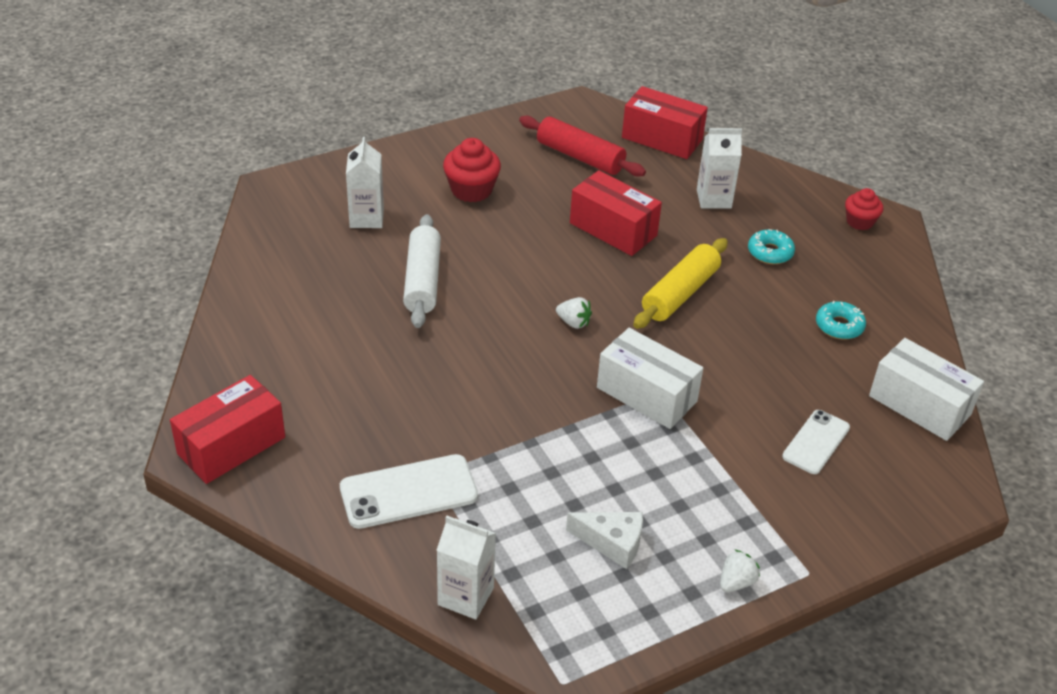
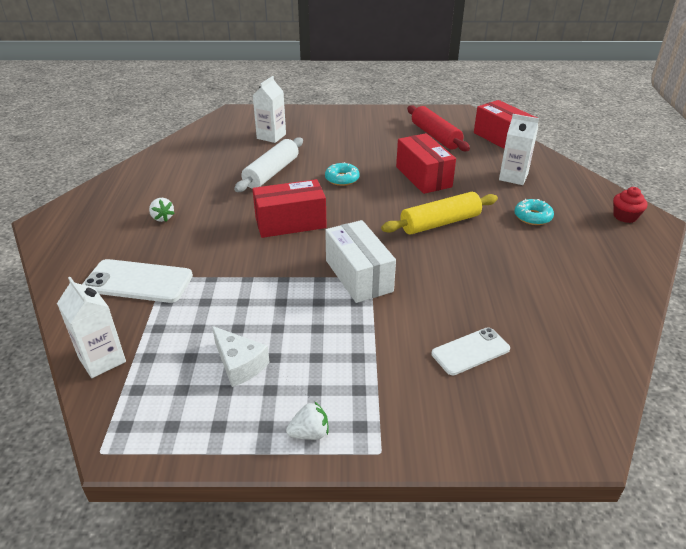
camera: 30 degrees right, 5 degrees down
(231, 445) = (69, 223): red box -> red box (290, 223)
(471, 190) = (348, 137): red cupcake -> none
(573, 322) = (346, 219): white strawberry -> white strawberry (162, 218)
(839, 326) = (555, 277): turquoise donut -> turquoise donut (342, 179)
(919, 405) = (590, 355): white box -> none

